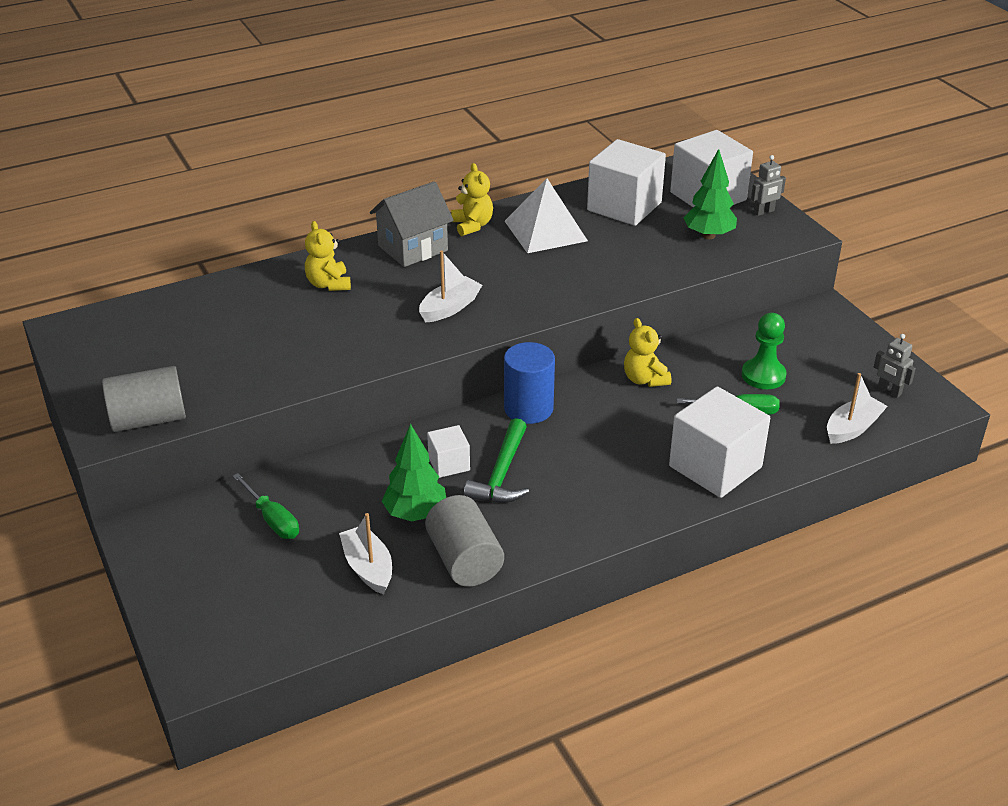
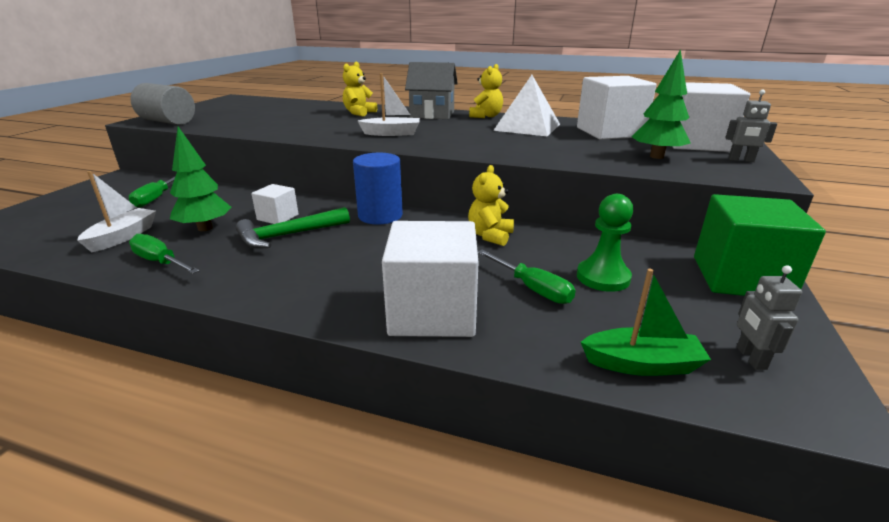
camera: 45 degrees right, 10 degrees down
(464, 560) = (160, 262): grey cylinder -> green screwdriver
(830, 328) = (740, 278): none -> green cube
(852, 428) = (641, 364): white boat -> green boat

